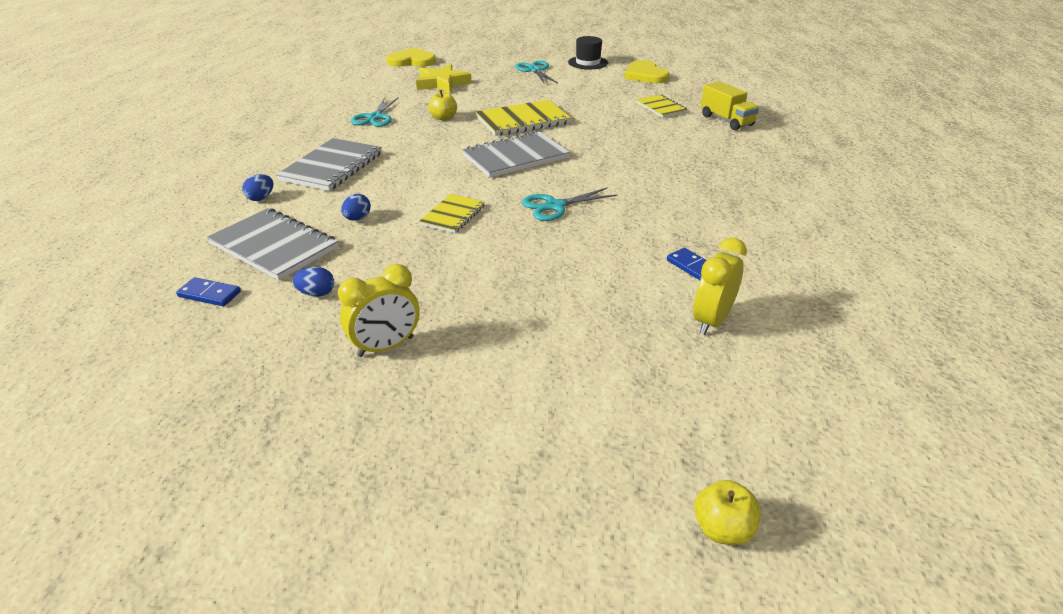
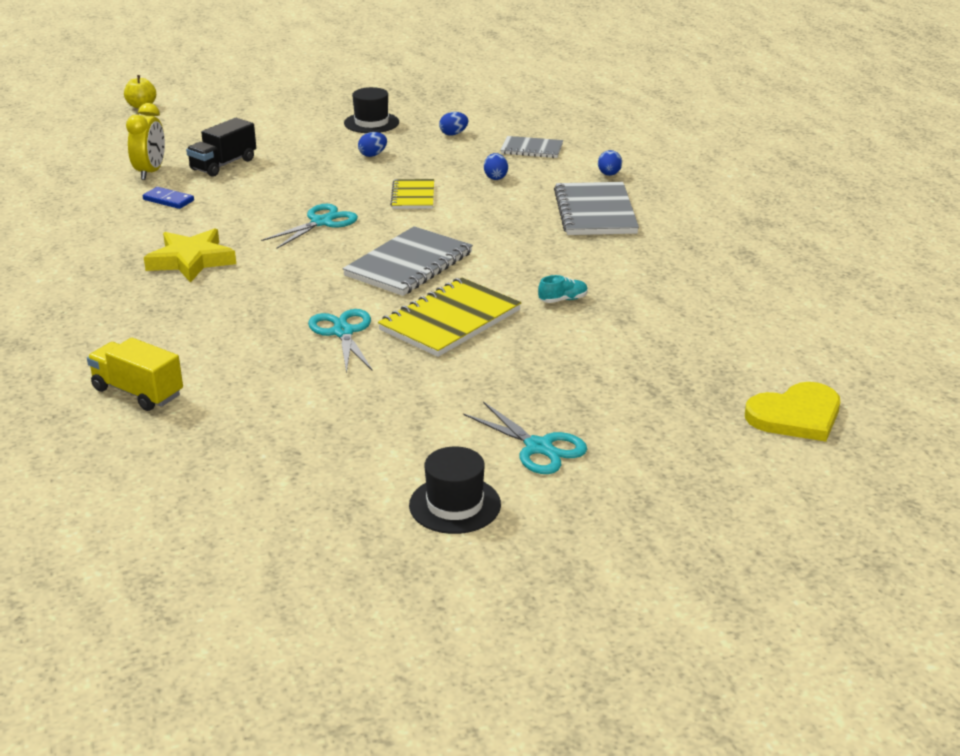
camera: 155 degrees right, 5 degrees down
(209, 294) = (526, 121): blue domino -> none
(274, 246) = (531, 149): grey notebook -> grey notebook, size x0.59
(375, 117) = (653, 280): turquoise scissors -> turquoise scissors (343, 332)
(386, 347) = (371, 123): yellow clock -> black hat
(439, 281) = (373, 155): none -> blue egg
(442, 83) = (658, 368): yellow star -> yellow star (191, 261)
(443, 118) = (563, 300): yellow apple -> turquoise shoe
(618, 311) = (223, 164): none -> black truck
(645, 75) = (312, 489): yellow heart -> none
(661, 108) = (252, 397): yellow notebook -> none

